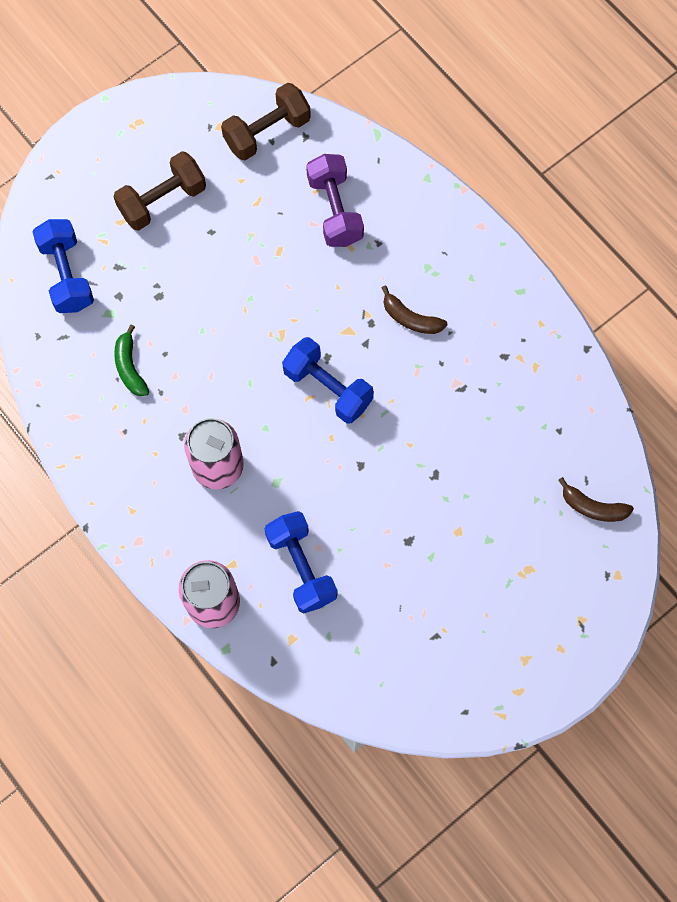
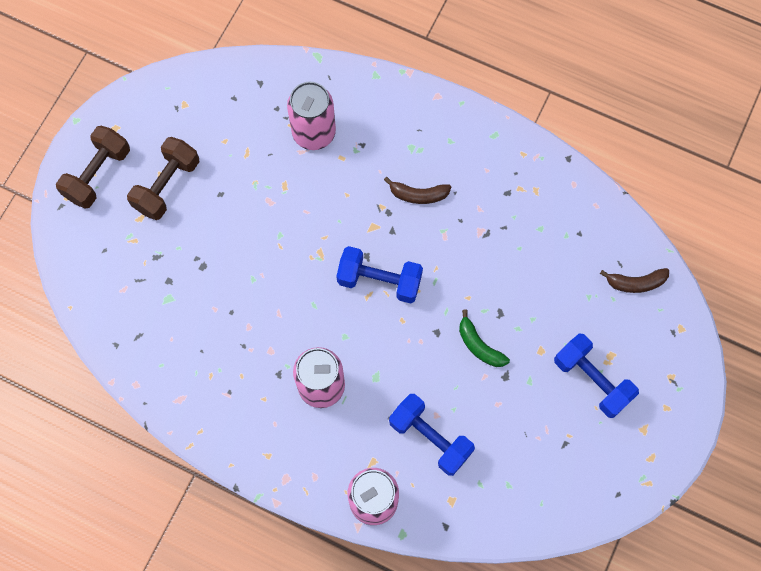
camera: 25 degrees left, 0 degrees up
(67, 275) = (116, 282): blue dumbbell -> blue dumbbell (592, 380)
(130, 367) = (207, 336): green banana -> green banana (479, 345)
(267, 132) = (227, 92): brown dumbbell -> brown dumbbell (98, 174)
(335, 210) = (314, 133): purple dumbbell -> pink can

